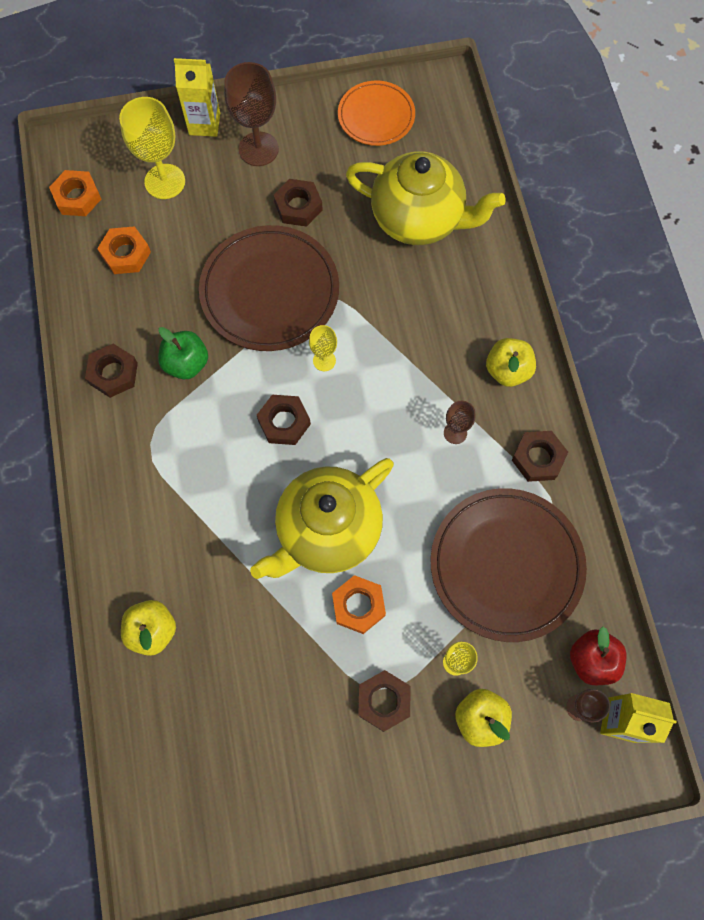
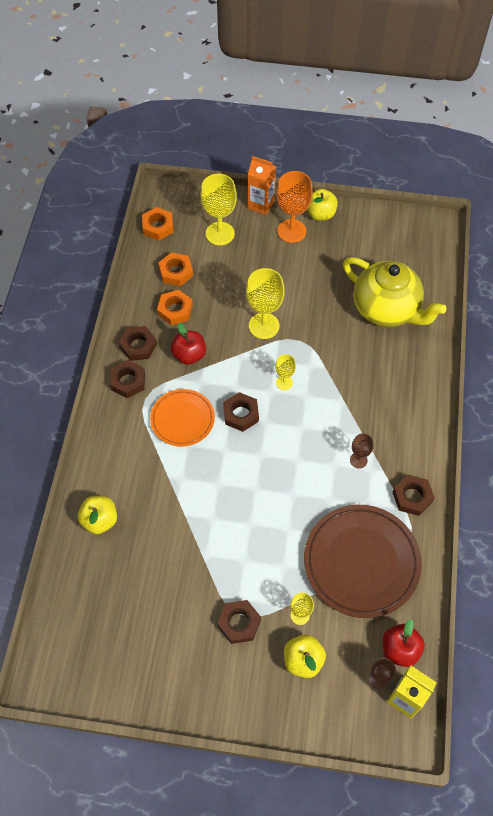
camera: 20 degrees right, 10 degrees down
(186, 363) = (189, 355): green apple -> red apple
(204, 124) = (261, 204): yellow carton -> orange carton
(258, 149) = (291, 231): brown goblet -> orange goblet
(270, 291) = (264, 326): brown plate -> yellow goblet
(298, 206) = (305, 276): brown nut -> brown nut (128, 381)
(327, 531) = (243, 495): yellow teapot -> none
(358, 605) = (246, 553): orange nut -> orange nut (175, 310)
(376, 116) = (382, 233): orange plate -> orange plate (182, 419)
(507, 370) = (412, 430): yellow apple -> yellow apple (320, 214)

